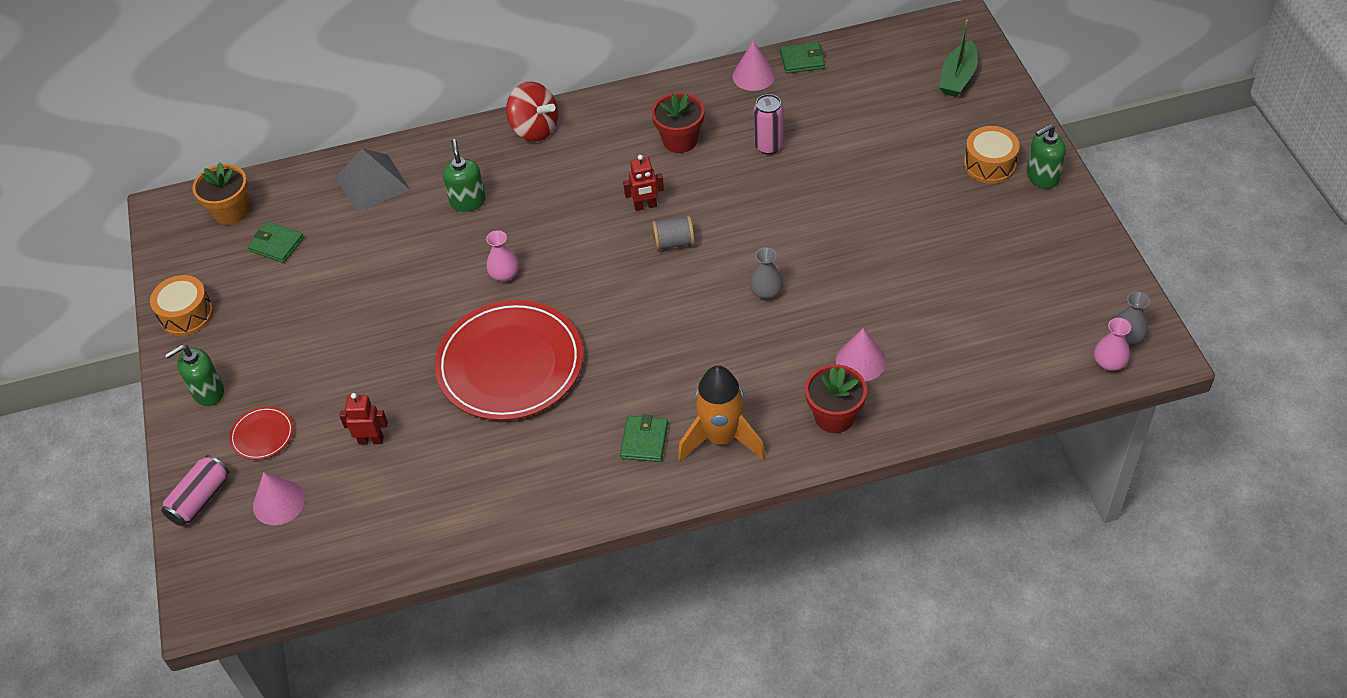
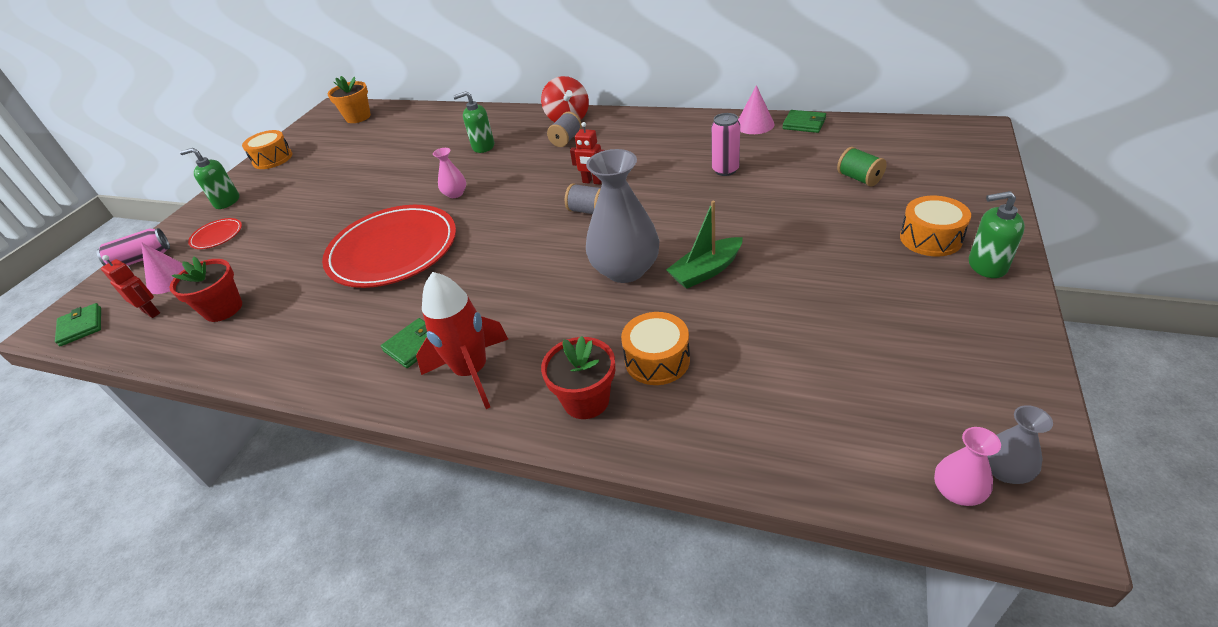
camera: 35 degrees right, 10 degrees down
(276, 244) = (357, 139): green wallet -> green wallet (81, 326)
(371, 440) = (261, 264): red robot -> red robot (151, 312)
(372, 183) = (443, 123): grey pyramid -> none
(468, 201) = (483, 146): green soap dispenser -> green soap dispenser turned 120 degrees counterclockwise
(562, 159) = (566, 139): none -> grey spool
(680, 140) = (659, 149): red flower pot -> red flower pot (223, 309)
(721, 438) = (472, 372): orange rocket -> red rocket
(766, 292) = (625, 270): grey vase -> grey vase, size x2.12
(860, 361) = (657, 360): pink cone -> orange drum
(897, 116) = (859, 178): none -> green spool
(958, 77) = (944, 165): green boat -> green boat (706, 271)

